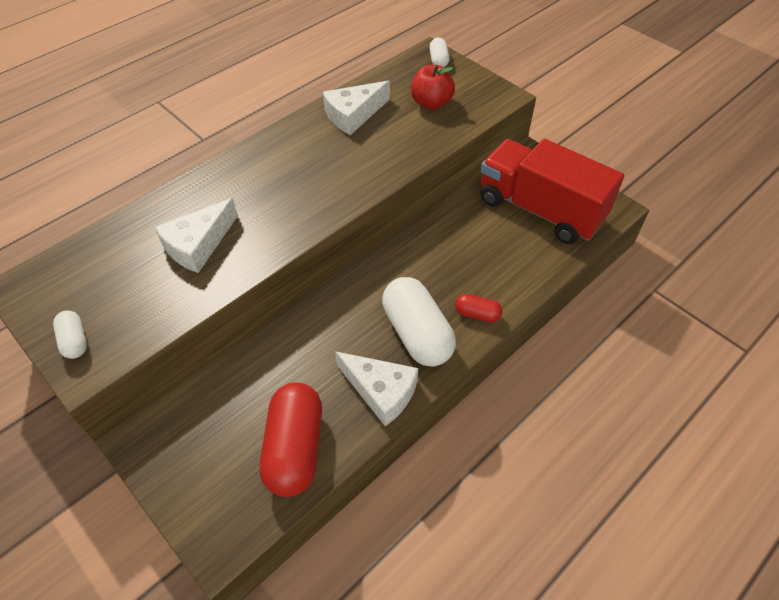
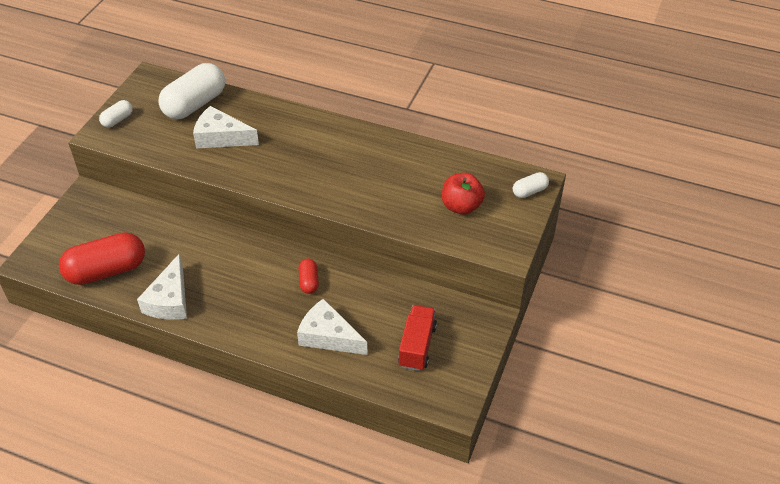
camera: 65 degrees right, 5 degrees down
(353, 115) = (411, 163): white cheese -> white cheese (328, 336)
(417, 333) = (232, 303): white capsule -> white capsule (195, 104)
(477, 314) = (268, 335): red capsule -> red capsule (309, 282)
(540, 210) = (417, 346): red truck -> red truck, size x0.52

